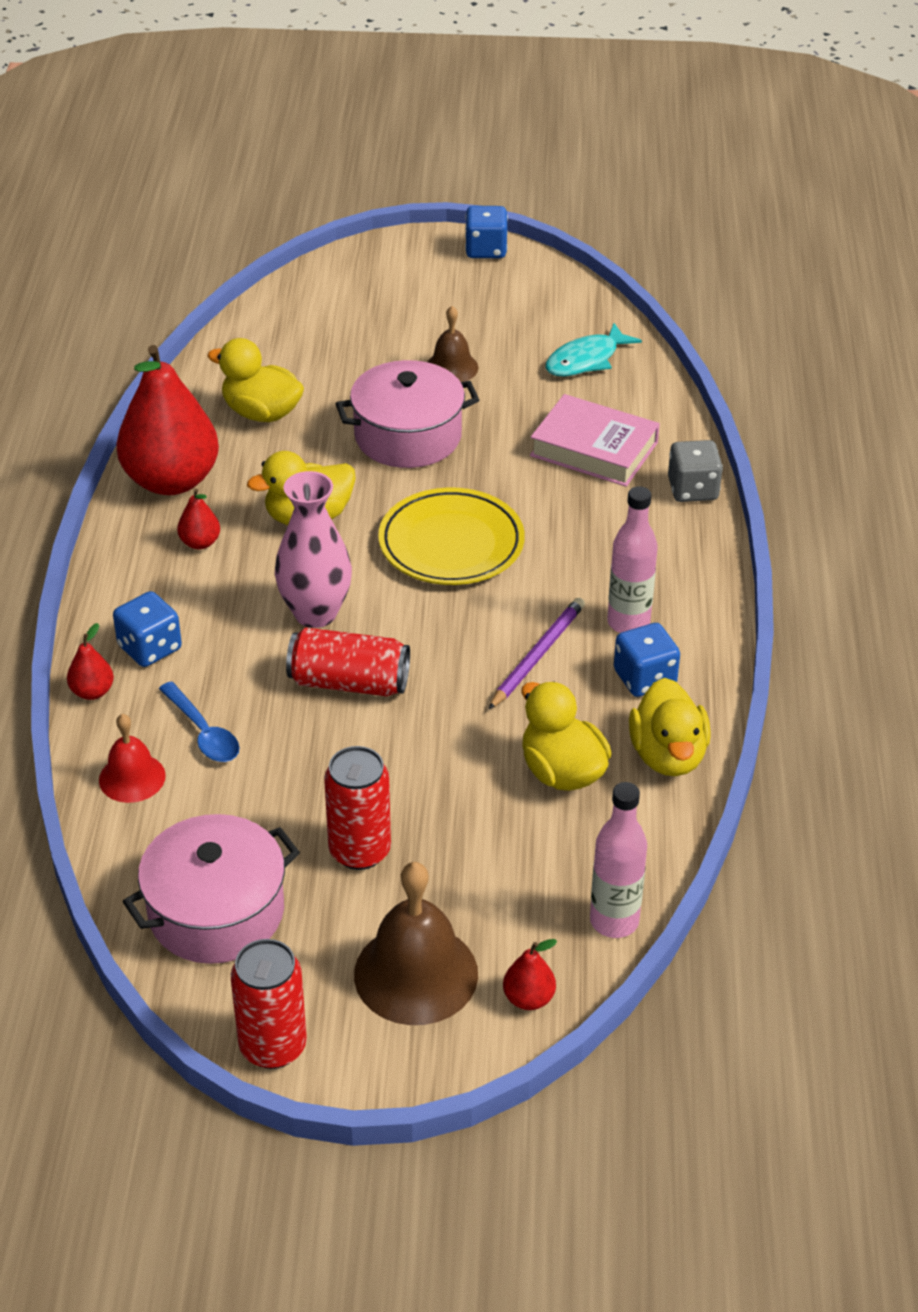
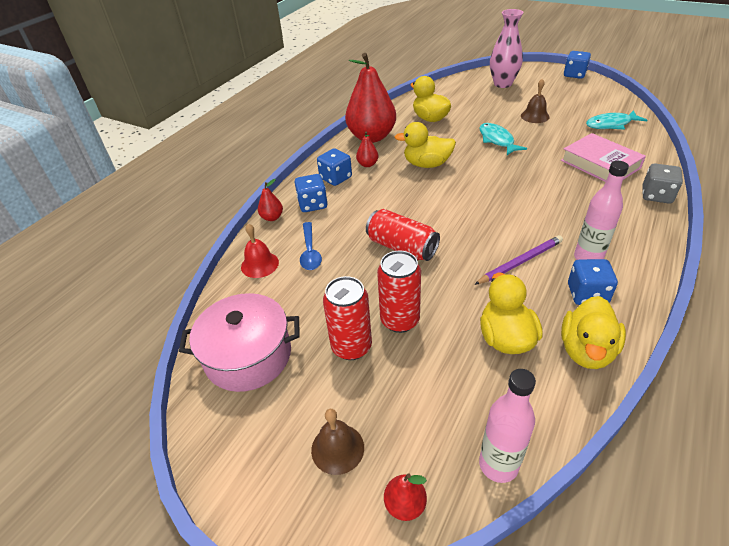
camera: 30 degrees right, 0 degrees up
(158, 585) = (336, 178): none -> blue dice
(273, 1046) = (217, 464): red can -> red can (400, 320)
(315, 613) = (404, 208): pink vase -> pink vase (502, 84)
(408, 436) = (497, 140): pink pot -> turquoise fish
(416, 974) = (337, 448): brown bell -> brown bell, size x0.58
(451, 544) = (496, 192): yellow plate -> none

